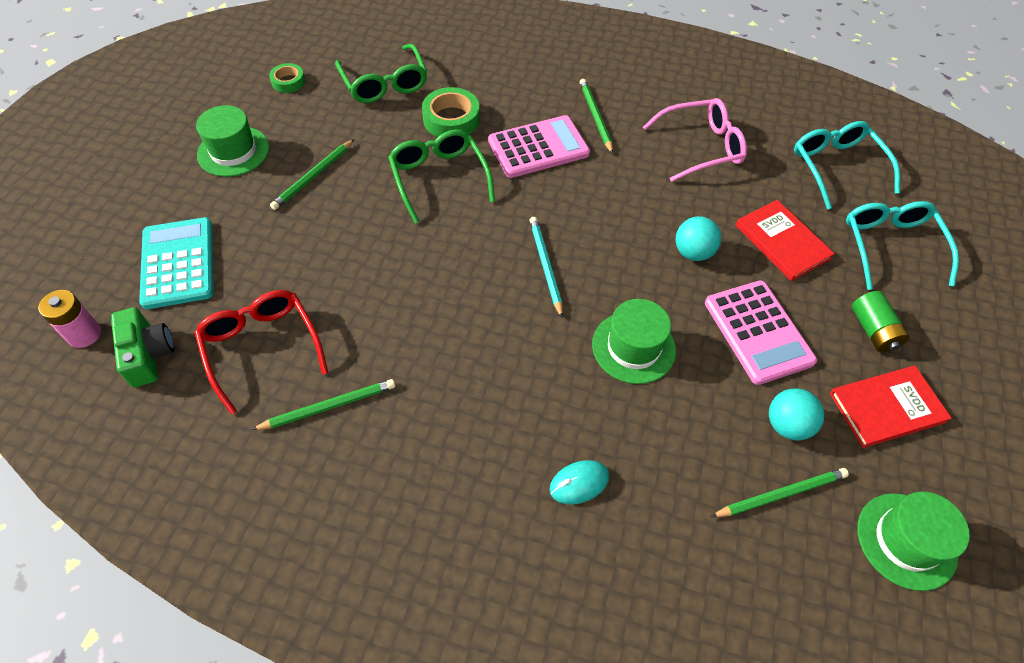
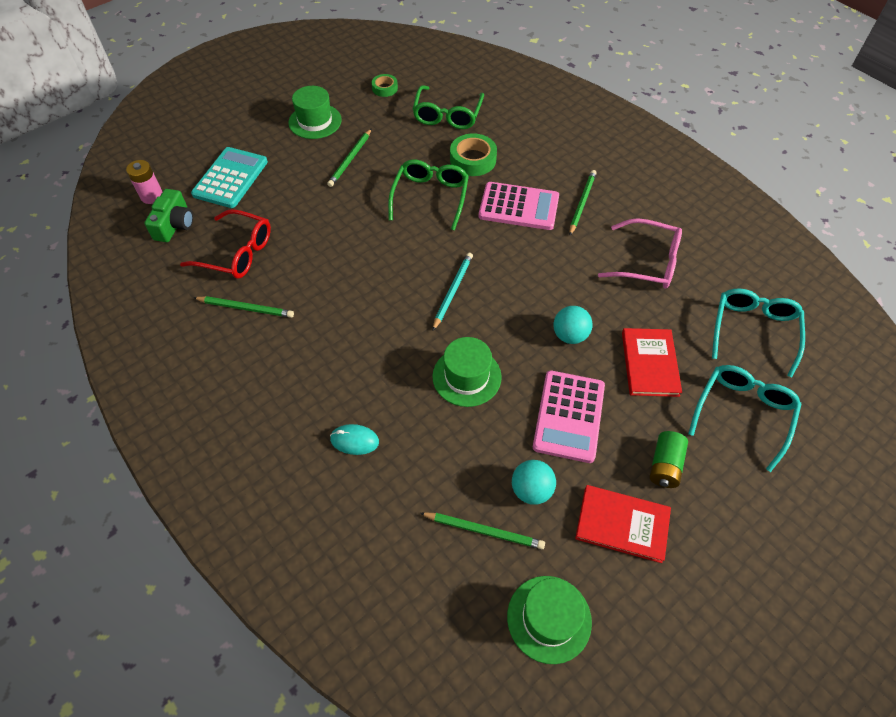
camera: 35 degrees right, 0 degrees up
(262, 348) = (237, 253): red glasses -> red glasses turned 105 degrees clockwise
(313, 176) = (350, 159): green pencil -> green pencil turned 45 degrees counterclockwise

